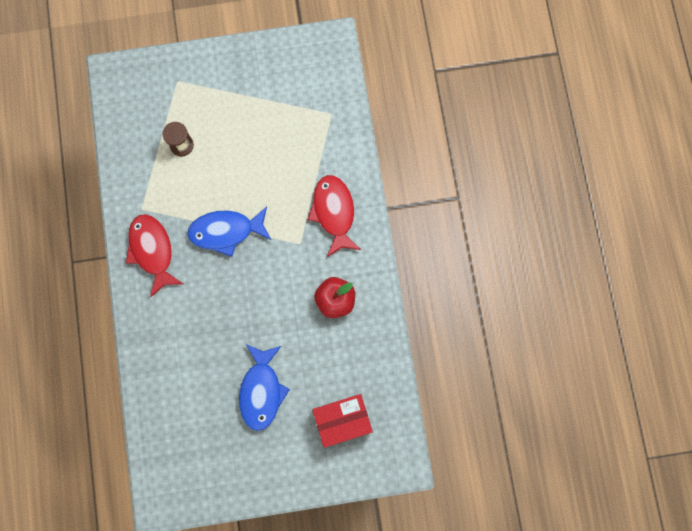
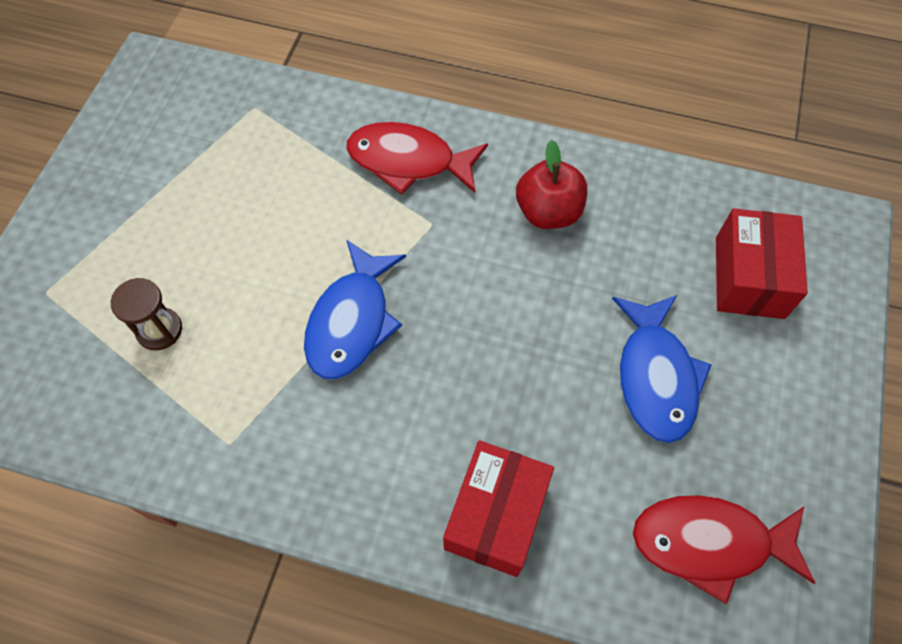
camera: 65 degrees left, 15 degrees down
(152, 251) = (318, 456): red fish -> red fish (709, 543)
(159, 342) = (496, 515): none -> red box
(261, 391) = (655, 376): blue fish -> blue fish turned 60 degrees clockwise

